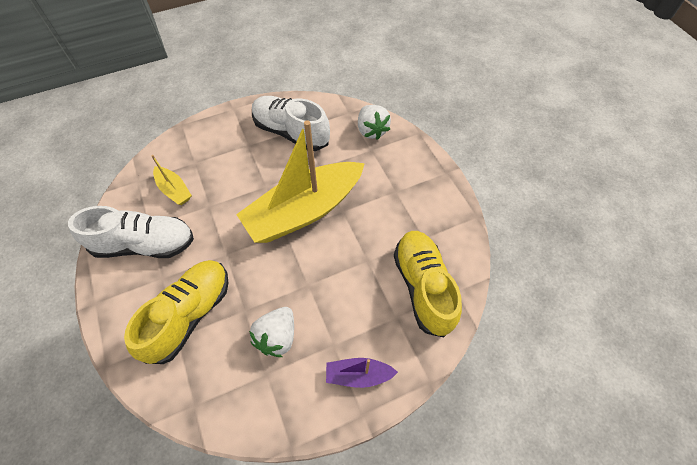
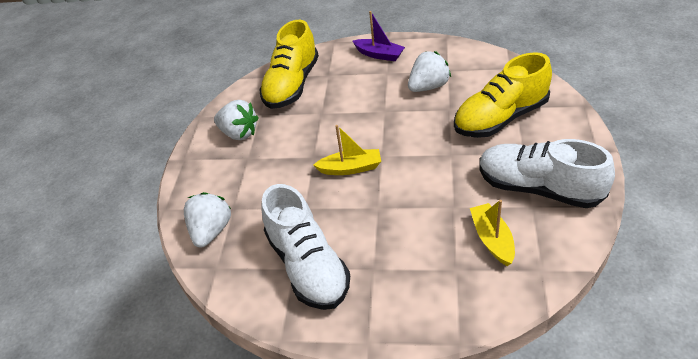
camera: 145 degrees left, 15 degrees down
(304, 211) = (350, 168): yellow boat -> yellow boat, size x0.43
(424, 211) = (239, 133): none -> white strawberry

